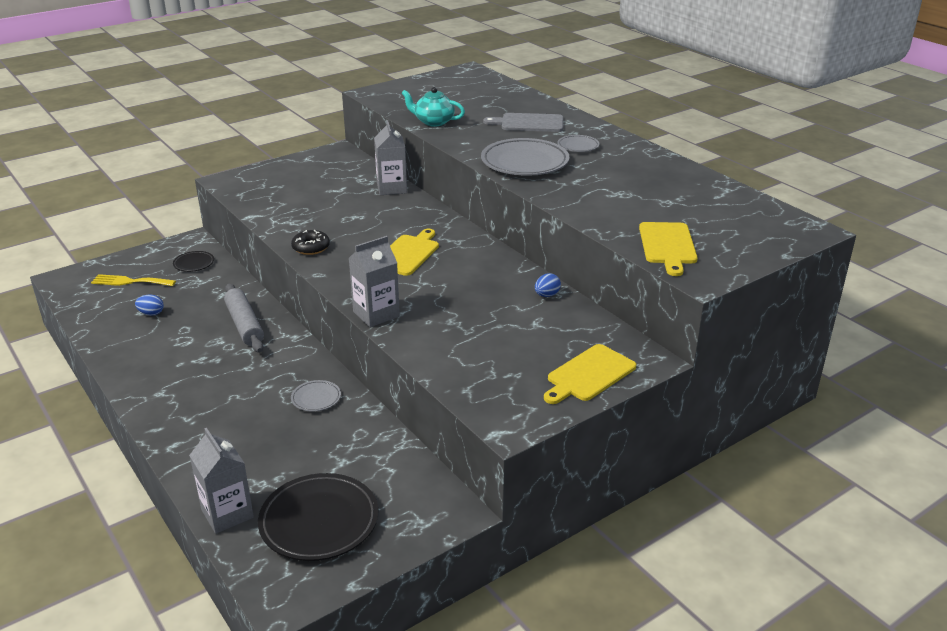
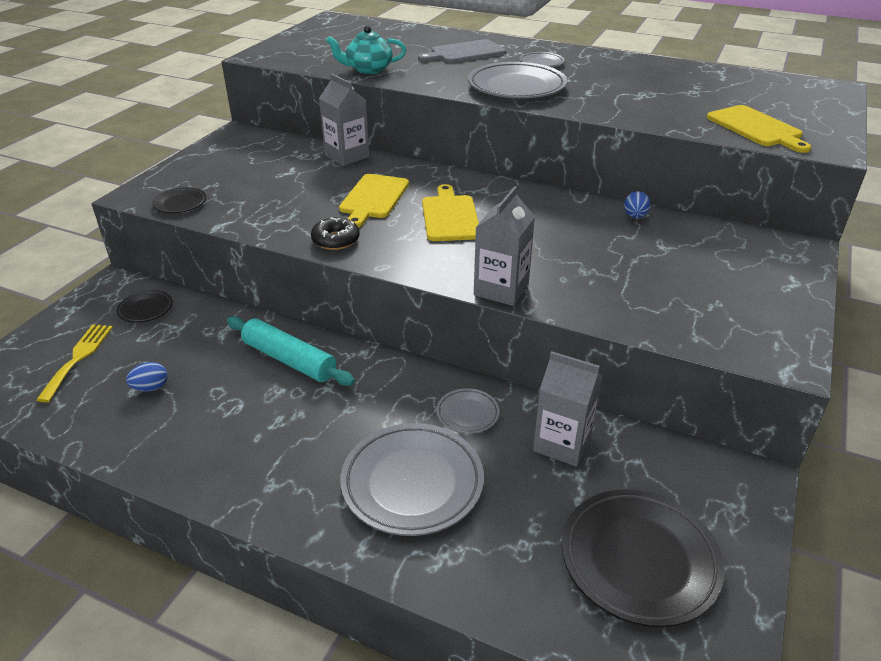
camera: 30 degrees left, 5 degrees up
(130, 281) = (78, 358): yellow fork -> yellow fork turned 120 degrees clockwise
(227, 513) = (528, 605): grey carton -> grey carton (562, 443)
(237, 424) = (412, 483): none -> grey plate
(244, 194) = (180, 203): none -> black plate
(244, 325) = (289, 360): grey rolling pin -> turquoise rolling pin
(589, 374) = (776, 279): yellow cutting board -> yellow cutting board (373, 198)

